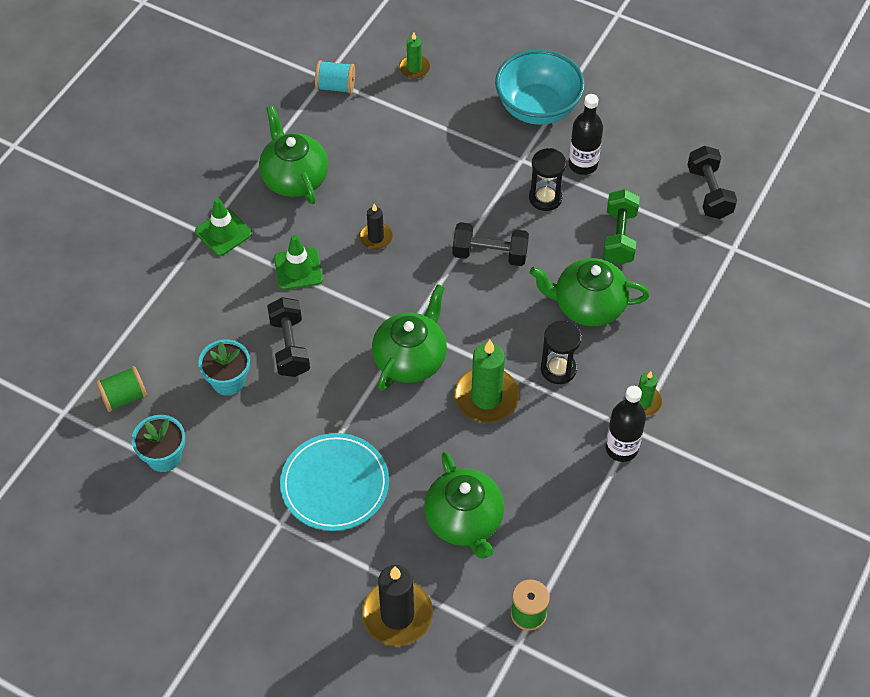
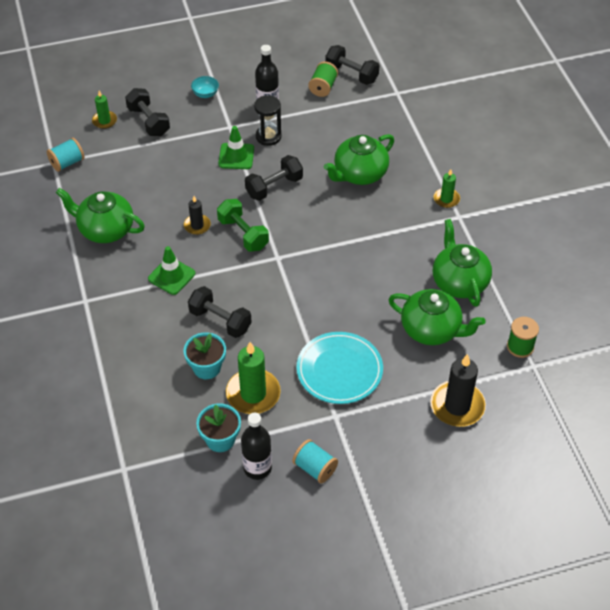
camera: 45 degrees left, 5 degrees down
(124, 397) = (152, 428): green spool -> green spool (323, 87)
(207, 554) = (315, 468): none -> turquoise spool
(223, 232) = (98, 291): green traffic cone -> green traffic cone (236, 156)
(410, 359) = (298, 273): green teapot -> green teapot (459, 282)
(452, 98) = (149, 121): none -> black dumbbell
(486, 397) = (364, 260): green candle -> green candle (253, 394)
(537, 108) = (205, 94): turquoise bowl -> turquoise bowl, size x0.41
(558, 369) = (384, 216): black hourglass -> none
(619, 237) = (333, 128): green dumbbell -> green dumbbell (243, 234)
(621, 448) = (464, 230): black bottle -> black bottle (257, 468)

